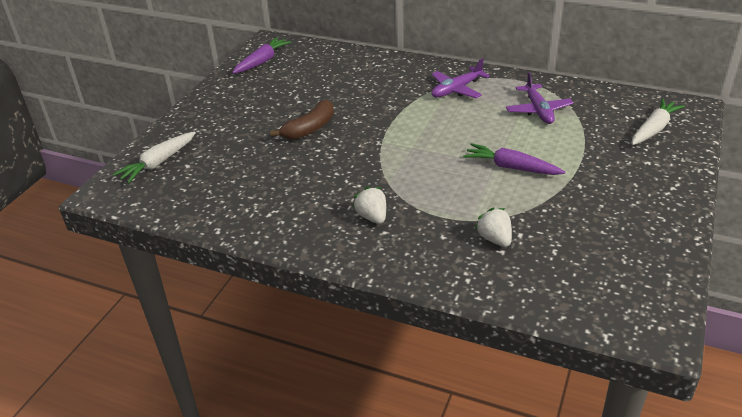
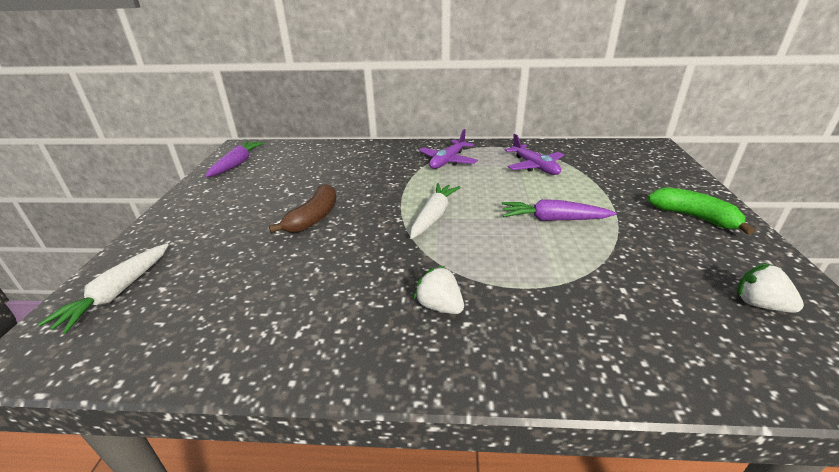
camera: 20 degrees left, 5 degrees down
(494, 239) = (602, 302): white strawberry -> white strawberry (759, 304)
(645, 190) = (694, 217): none -> green banana
(653, 129) = (644, 166): white carrot -> white carrot (434, 216)

